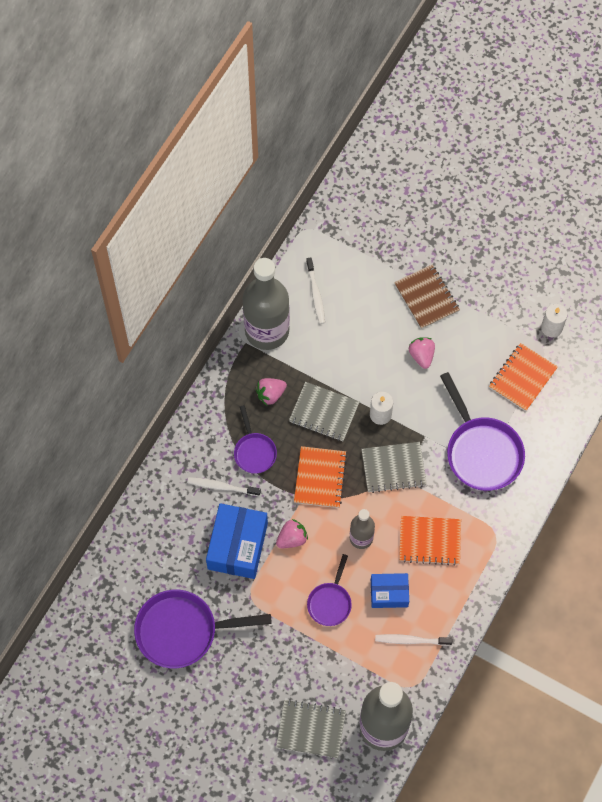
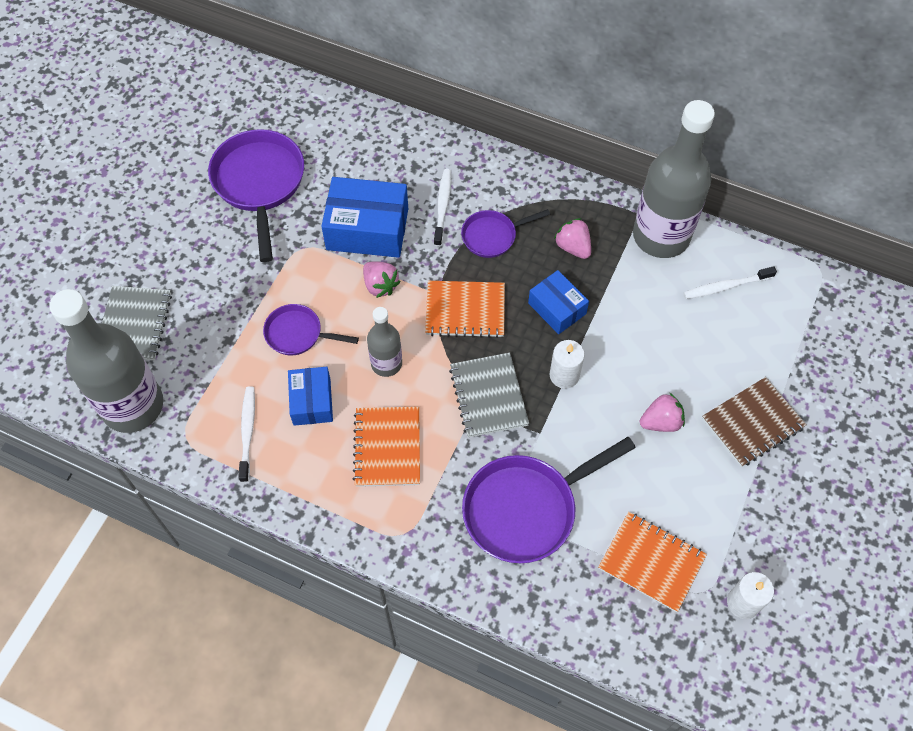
camera: 85 degrees right, 5 degrees down
(324, 412) = (557, 308): grey notebook -> blue box

